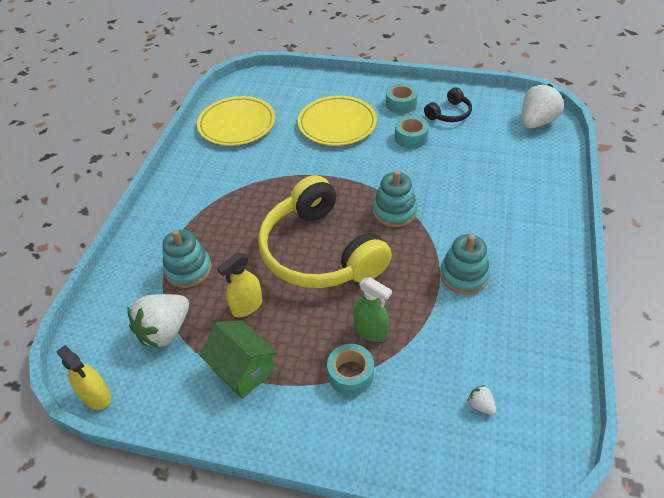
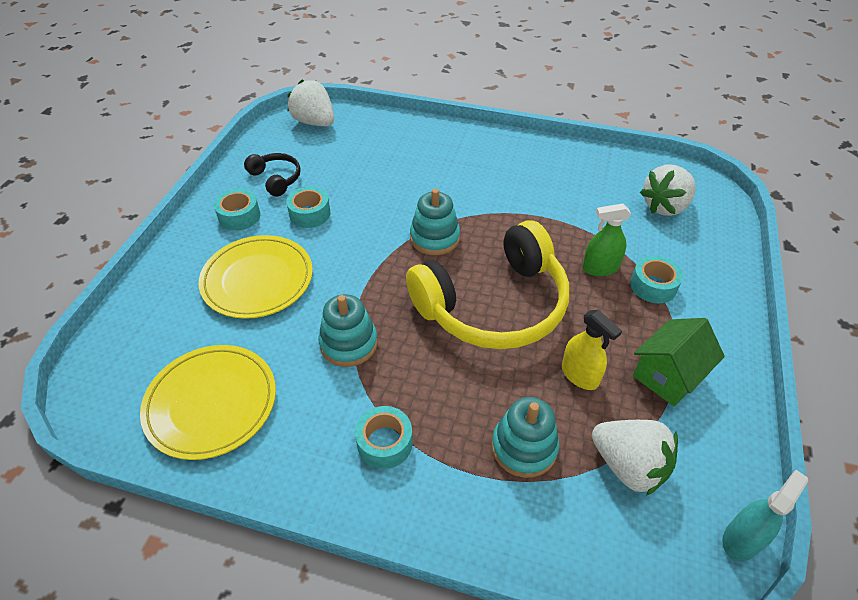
camera: 90 degrees left, 0 degrees up
(96, 395) = (741, 539): yellow spray bottle -> turquoise spray bottle
(201, 200) = (384, 443): none -> turquoise tape
(370, 331) = (600, 268): green spray bottle -> green spray bottle turned 135 degrees counterclockwise
(463, 275) = (526, 198): turquoise stacking toy -> turquoise stacking toy (349, 343)
(480, 405) = (665, 206): white strawberry -> white strawberry, size x2.35

